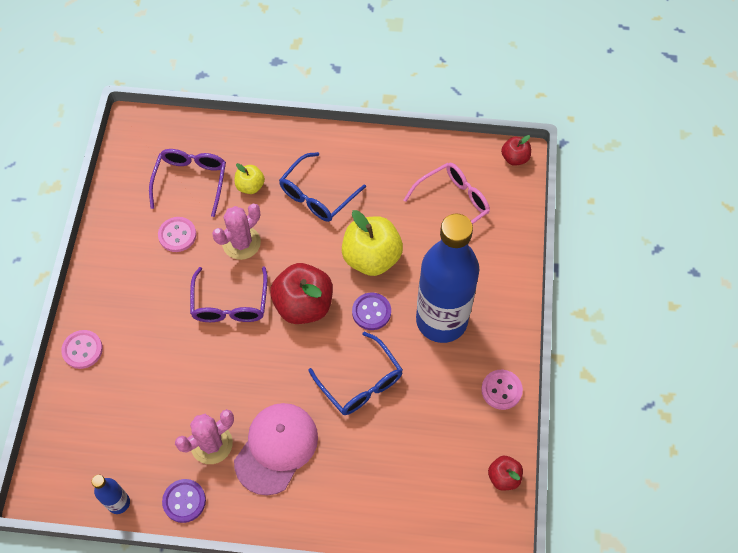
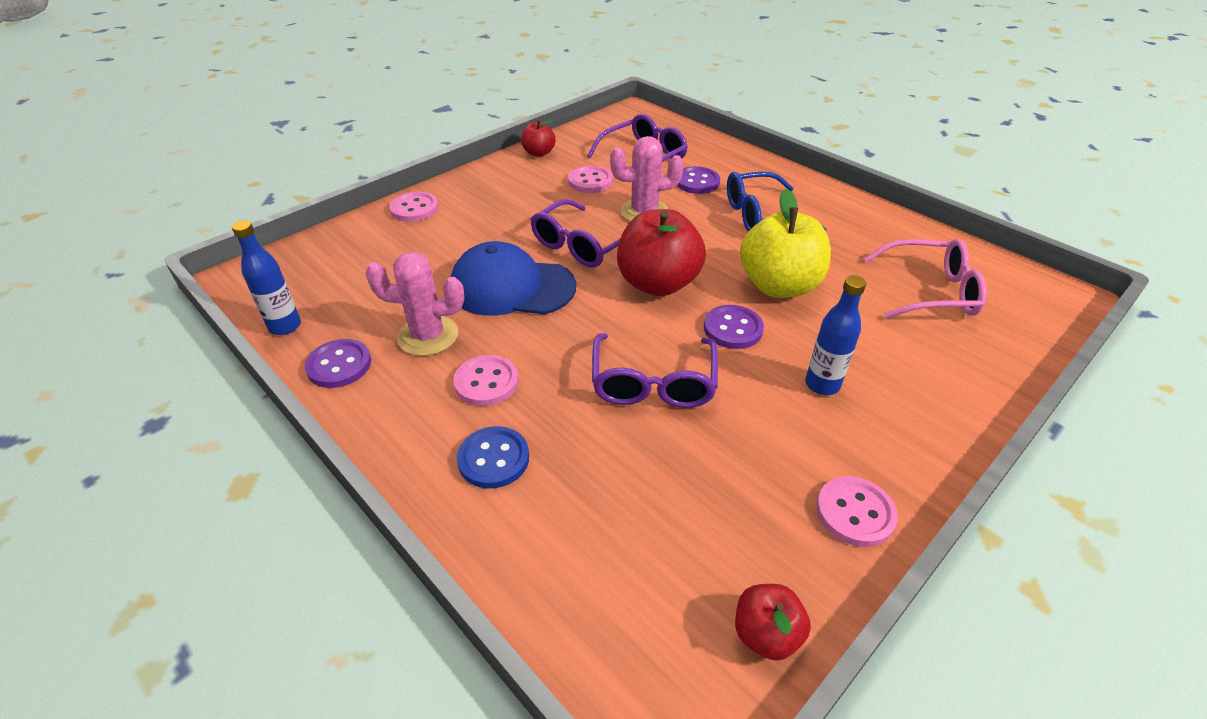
camera: 40 degrees right, 20 degrees down
(221, 371) = (512, 287): none -> blue cap
(250, 186) = (697, 182): yellow apple -> purple button
(276, 448) = (486, 382): pink cap -> pink button
(325, 488) = (493, 459): none -> blue button
(360, 382) = (653, 382): blue glasses -> purple glasses
(441, 320) = (822, 384): blue bottle -> blue bottle, size x0.41
(515, 158) = (1056, 292): red apple -> red apple (539, 153)

